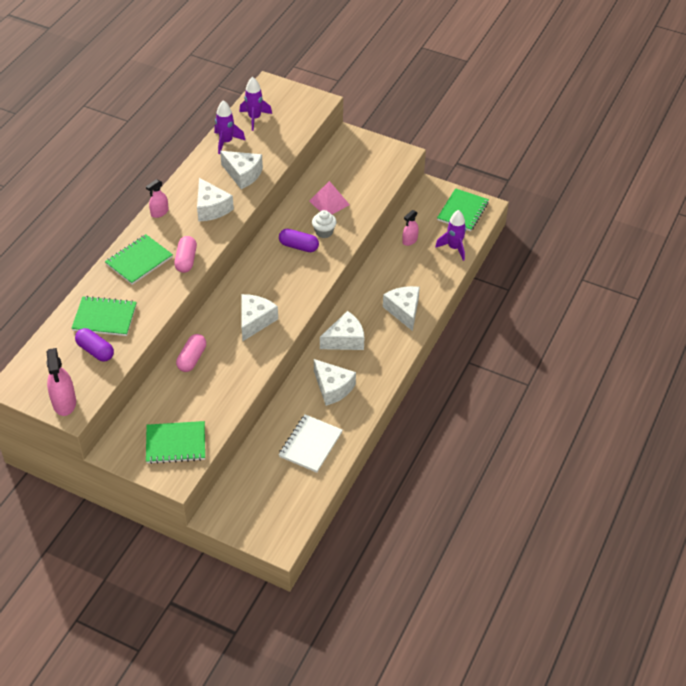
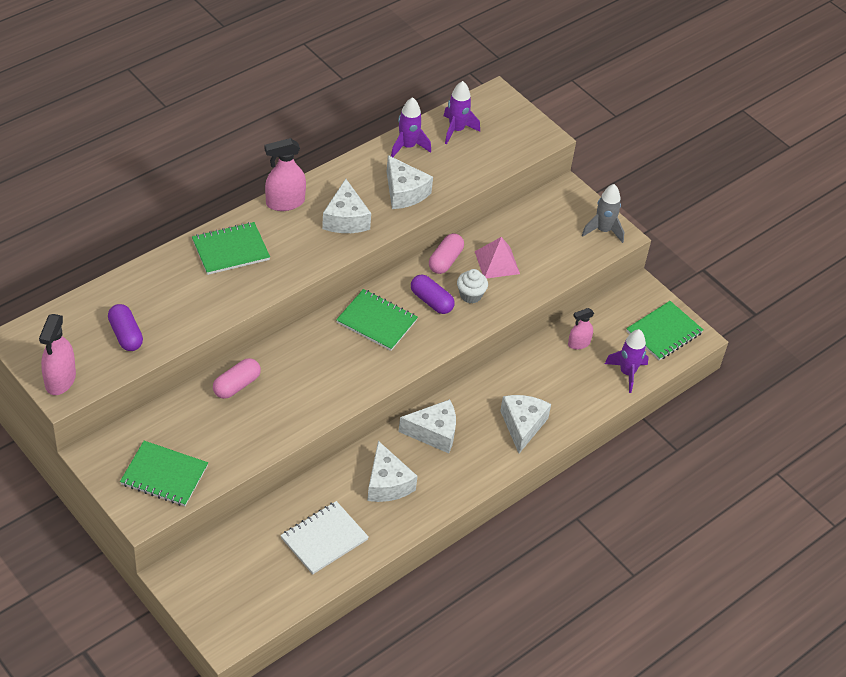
camera: 20 degrees right, 0 degrees up
(105, 318) = (157, 301): green notebook -> green notebook (376, 321)
(159, 212) = (285, 202): pink spray bottle -> pink spray bottle, size x1.61
(186, 260) = (282, 269): pink capsule -> pink capsule (445, 260)
(255, 321) = (331, 370): white cheese -> none
(389, 154) = (603, 230): none -> grey rocket

